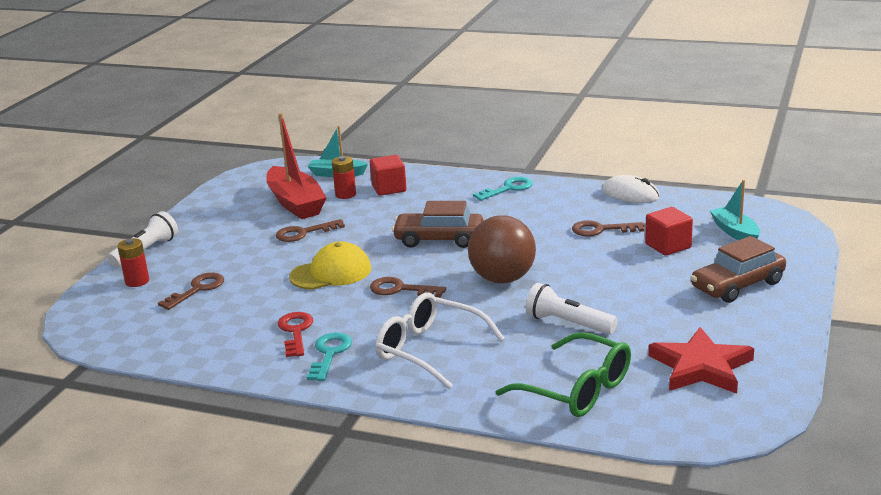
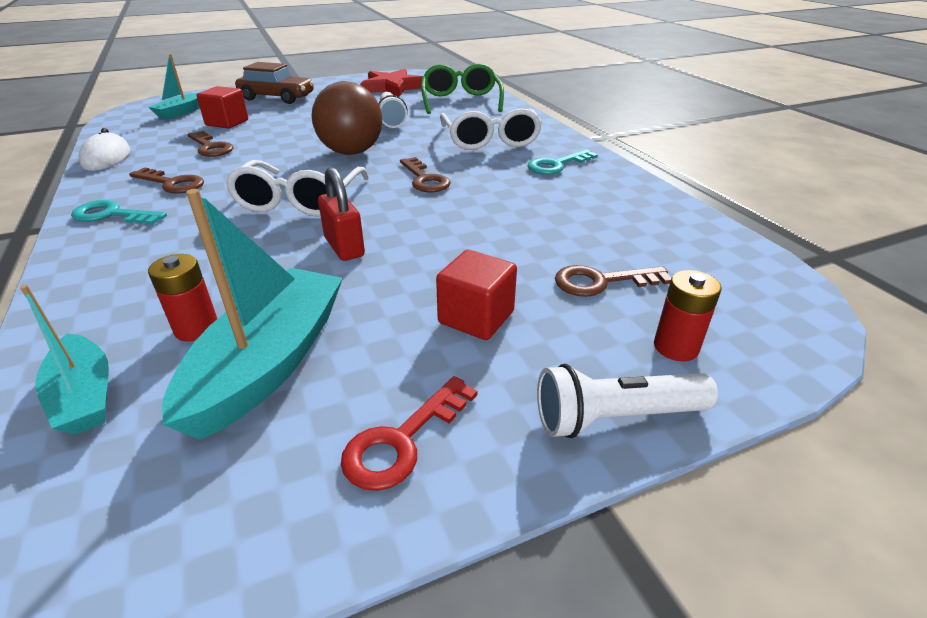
camera: 135 degrees left, 10 degrees up
(295, 203) = (269, 363): red boat -> turquoise boat
(295, 332) = (558, 189): red key -> red key (402, 441)
(304, 233) = (371, 291): brown key -> brown key (172, 183)
(331, 273) = (443, 222): yellow cap -> none
(356, 238) = (344, 247): none -> red padlock
(389, 188) = (148, 299): red cube -> red cube (476, 317)
(439, 239) = (299, 201): brown car -> white glasses

